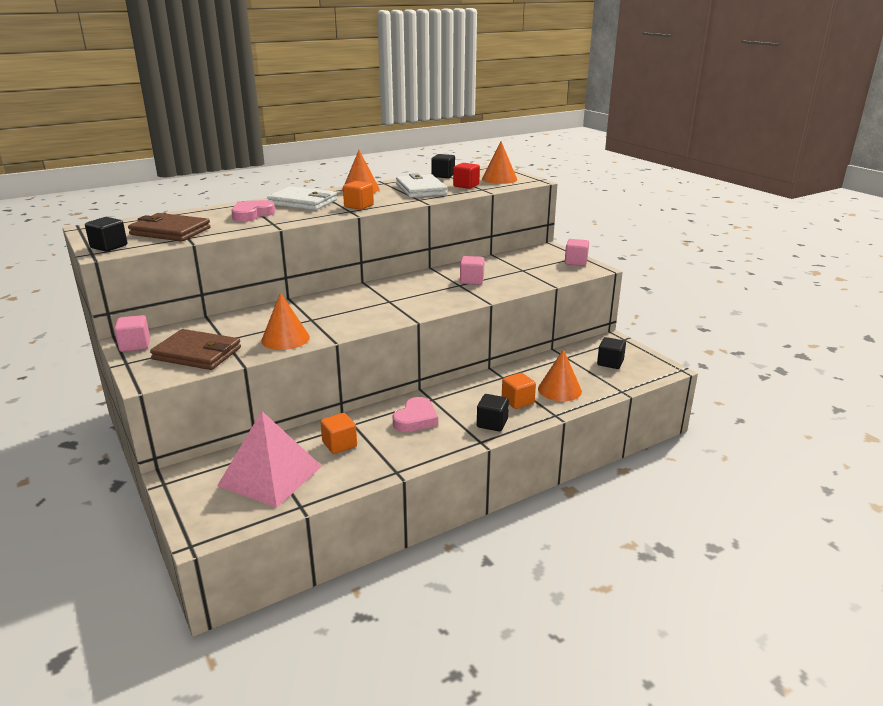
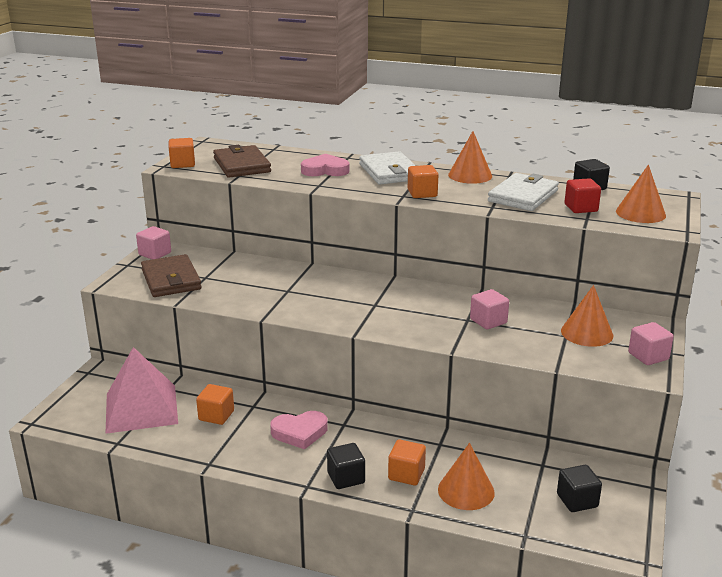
camera: 50 degrees right, 0 degrees up
(109, 246) = (182, 164): black cube -> orange cube
(285, 339) = (239, 298): orange cone -> orange cone (587, 333)

